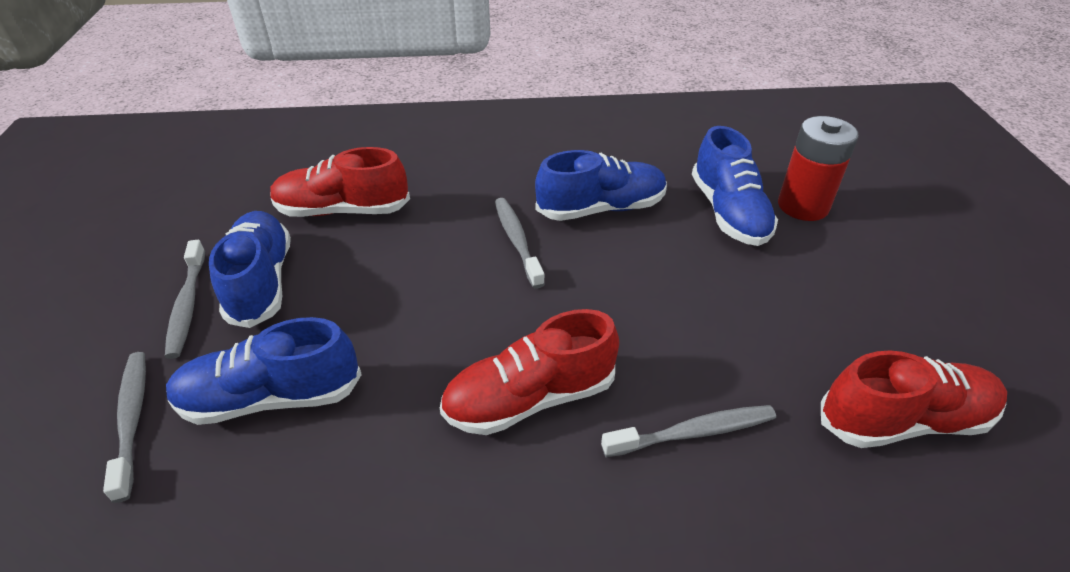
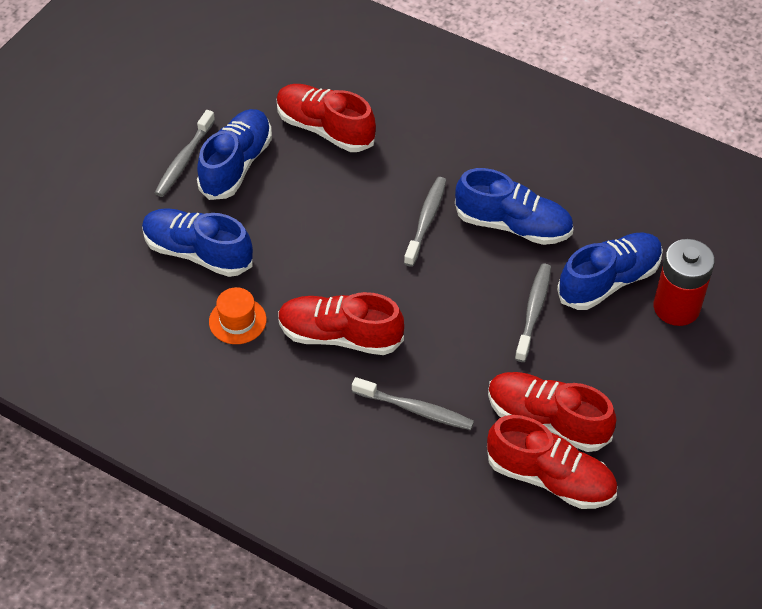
camera: 35 degrees right, 10 degrees up
(132, 420) = (120, 226): grey toothbrush -> grey toothbrush (533, 311)
(384, 453) = (237, 321): none -> orange hat
(728, 212) = (609, 281): blue shoe -> blue shoe turned 150 degrees counterclockwise
(827, 361) = (547, 420): none -> red shoe

